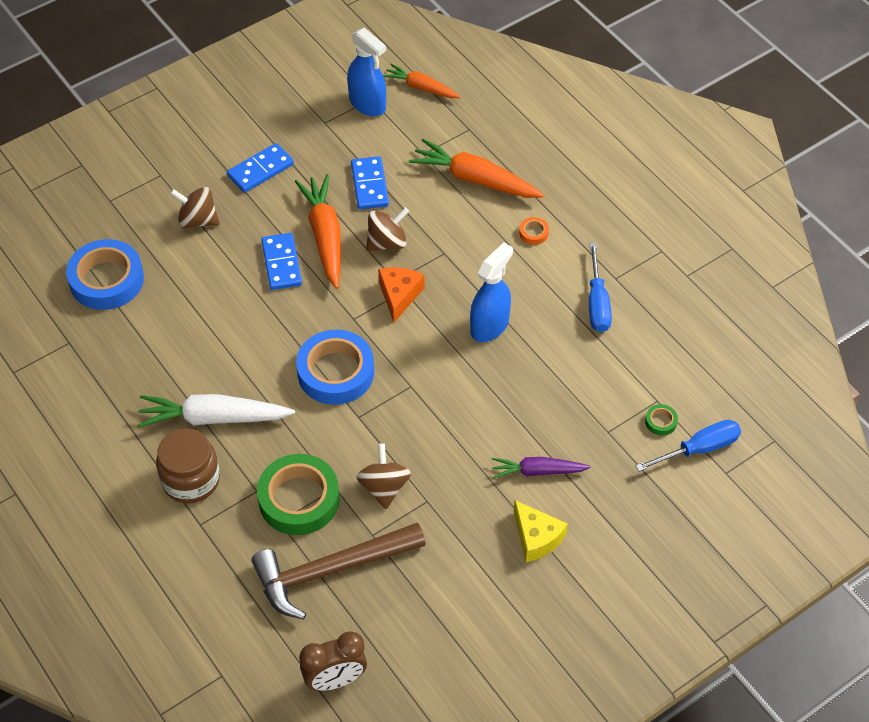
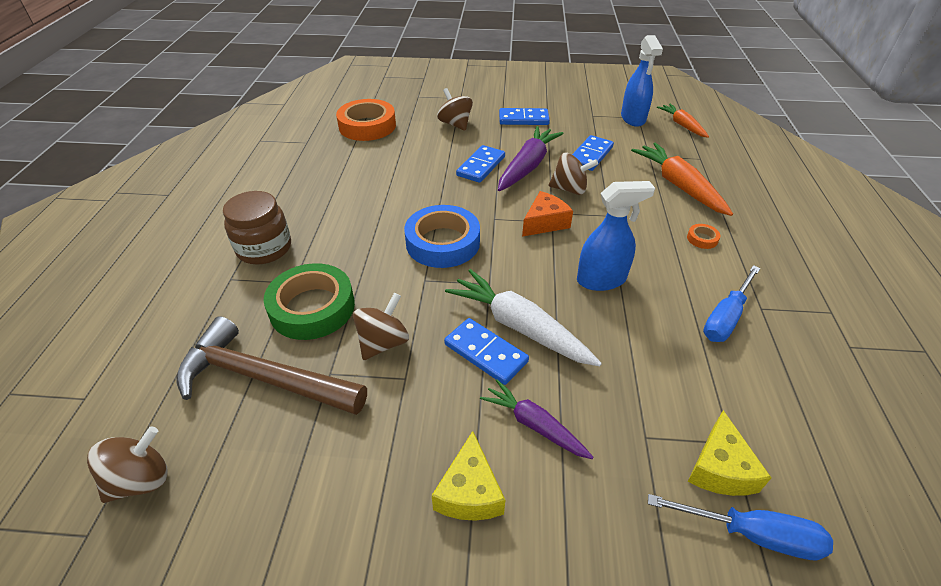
camera: 40 degrees right, 10 degrees down
(106, 280) = (367, 126): blue tape -> orange tape
(213, 418) = (328, 222): white carrot -> white carrot (519, 326)
(325, 236) = (527, 166): orange carrot -> purple carrot
(335, 680) = (141, 480): brown clock -> brown spinning top
(462, 444) = (486, 353): none -> blue domino
(661, 422) = (720, 468): green tape -> yellow cheese

